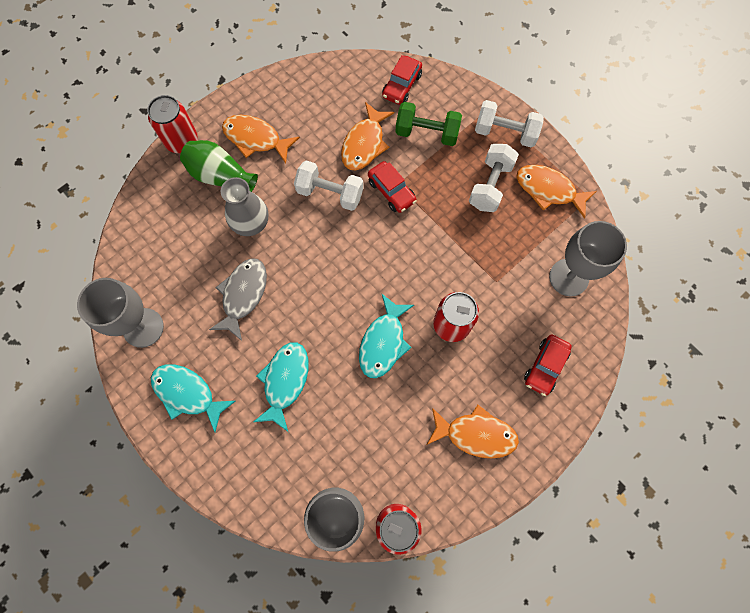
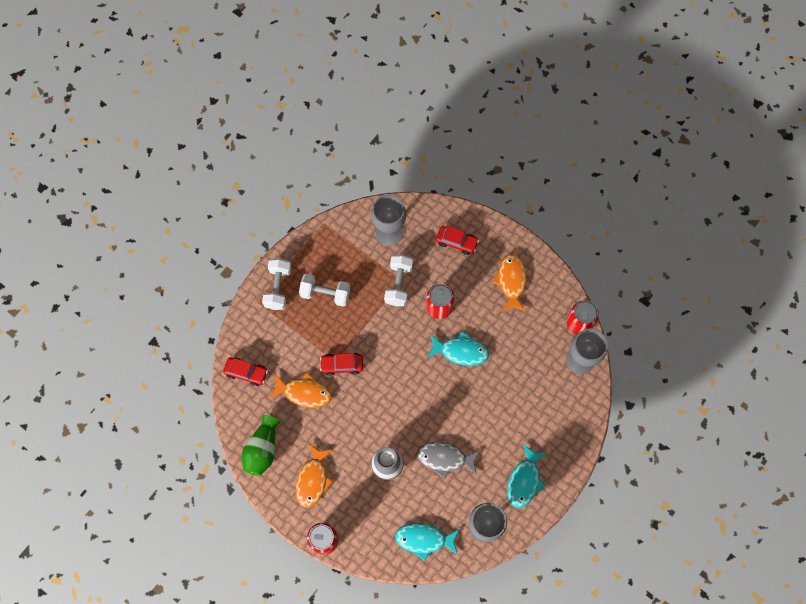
camera: 100 degrees left, 0 degrees up
(221, 176) = (350, 499): green vase -> green vase (262, 449)
(285, 381) = (502, 414): turquoise fish -> turquoise fish (424, 539)
(330, 193) = (351, 411): white dumbbell -> white dumbbell (398, 284)
(391, 191) = (342, 365): red car -> red car turned 135 degrees counterclockwise
(427, 133) = (287, 346): green dumbbell -> none
(549, 190) = (322, 251): orange fish -> none

